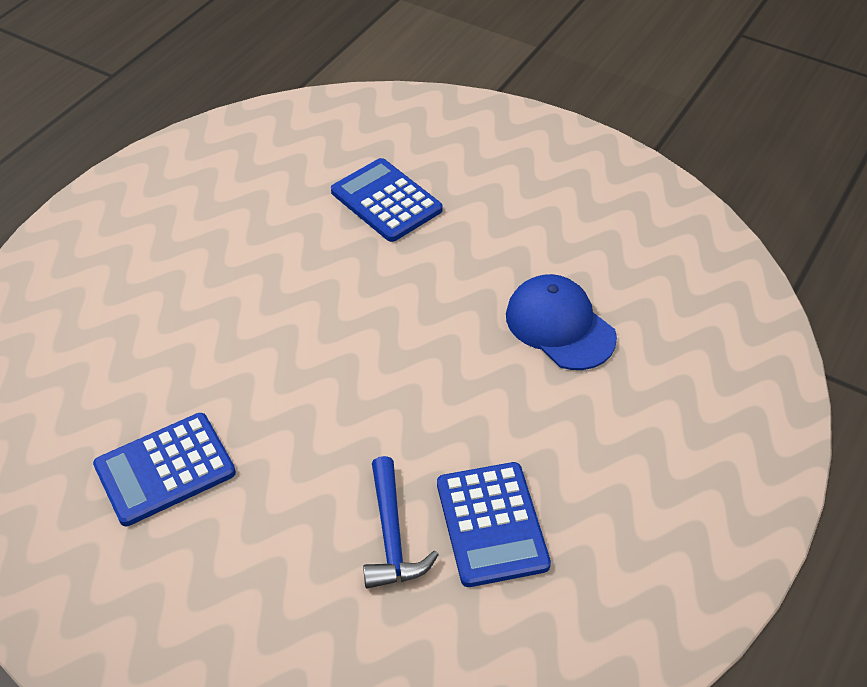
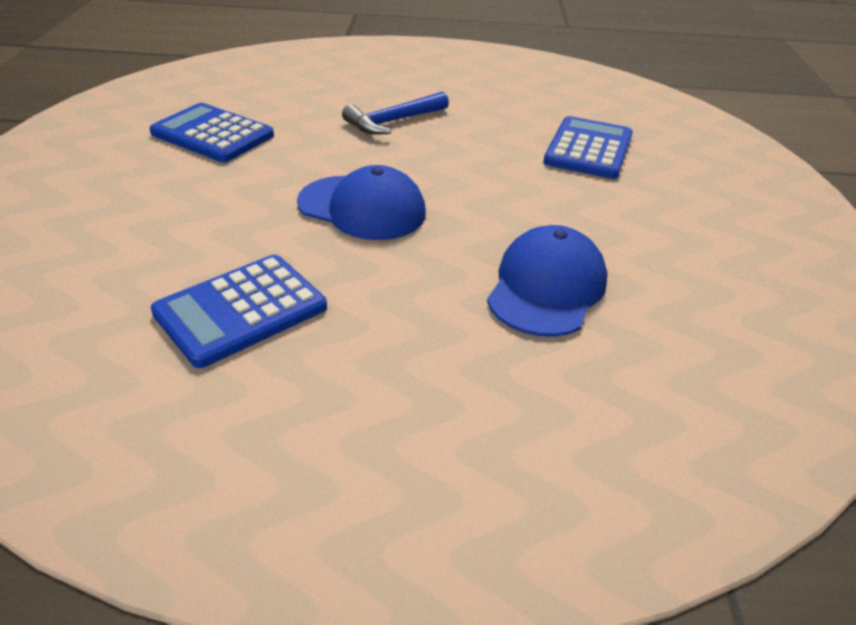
camera: 60 degrees right, 10 degrees down
(388, 394) = (362, 208): none -> blue cap
(391, 535) = (197, 253): blue hammer -> blue hammer (393, 121)

